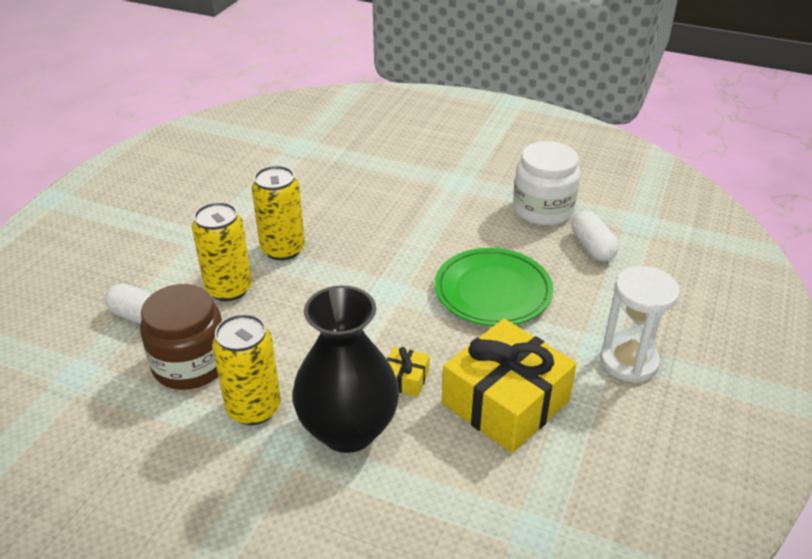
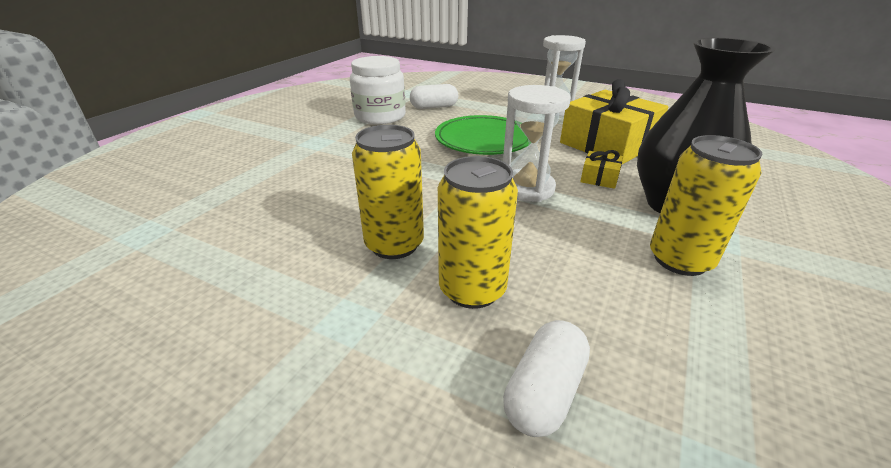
camera: 85 degrees left, 5 degrees down
(190, 364) = (633, 317): brown jar -> none
(376, 321) = (527, 188): none -> white hourglass

